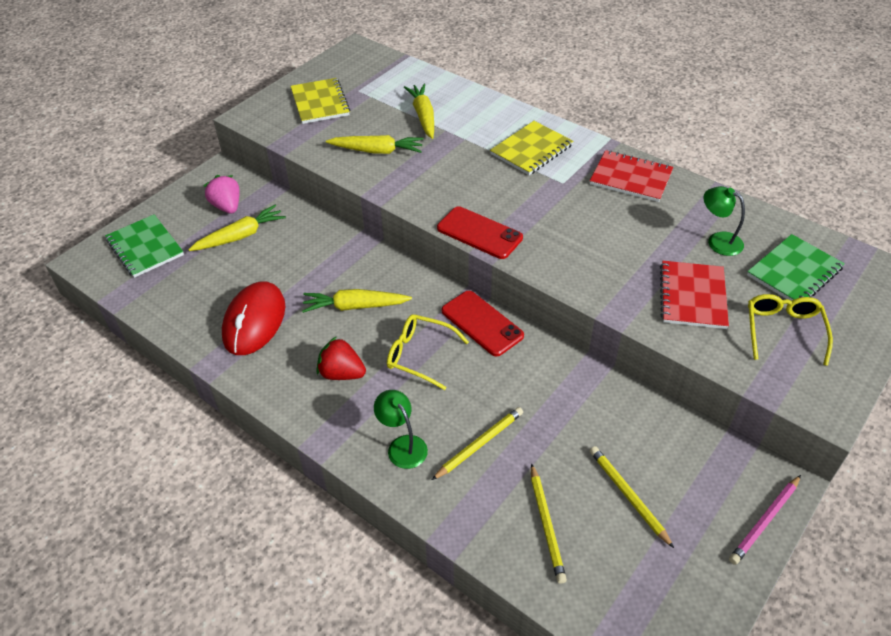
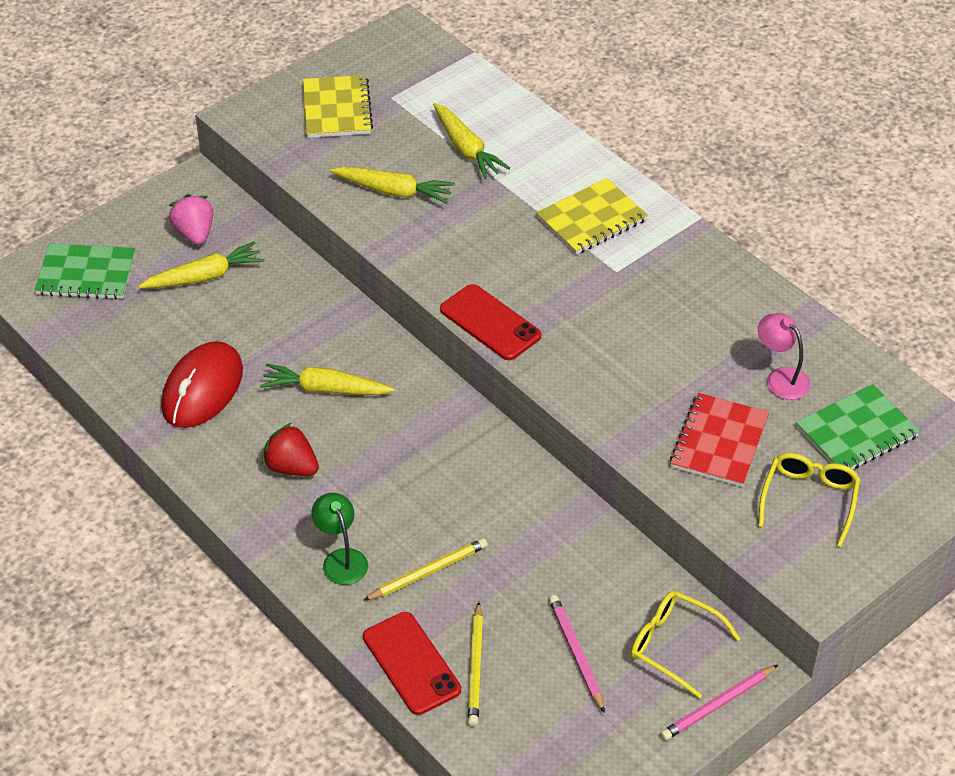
camera: 10 degrees right, 0 degrees up
(145, 247) = (86, 274): green notebook -> green notebook turned 60 degrees counterclockwise
(419, 355) = (387, 460): yellow glasses -> yellow glasses (673, 645)
(423, 116) = (466, 149): yellow carrot -> yellow carrot turned 150 degrees clockwise
(482, 323) = (472, 434): red phone -> red phone (411, 663)
(628, 496) = (576, 654): yellow pencil -> pink pencil
(631, 178) = (705, 277): red notebook -> none
(718, 240) = (781, 378): green lamp -> pink lamp

